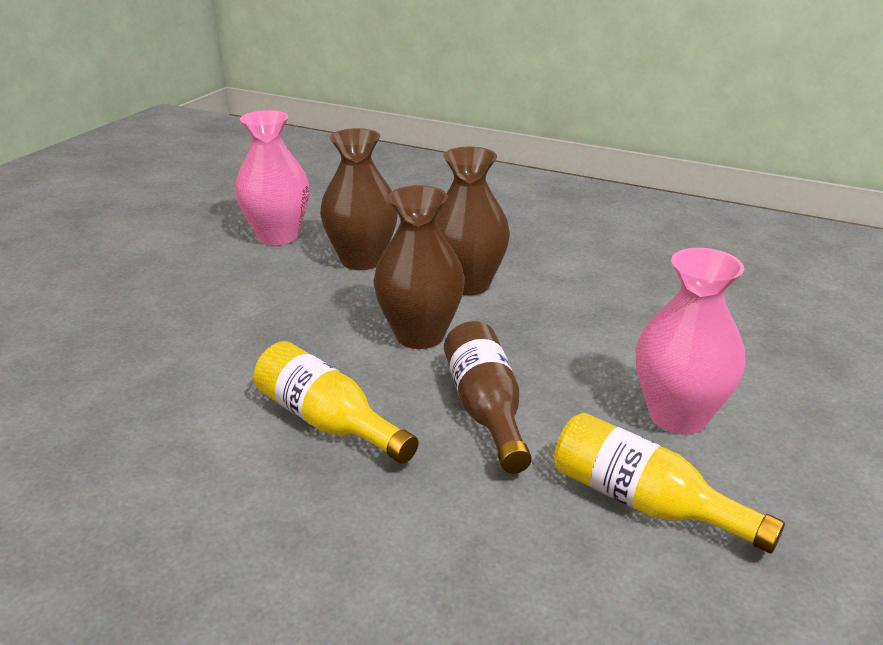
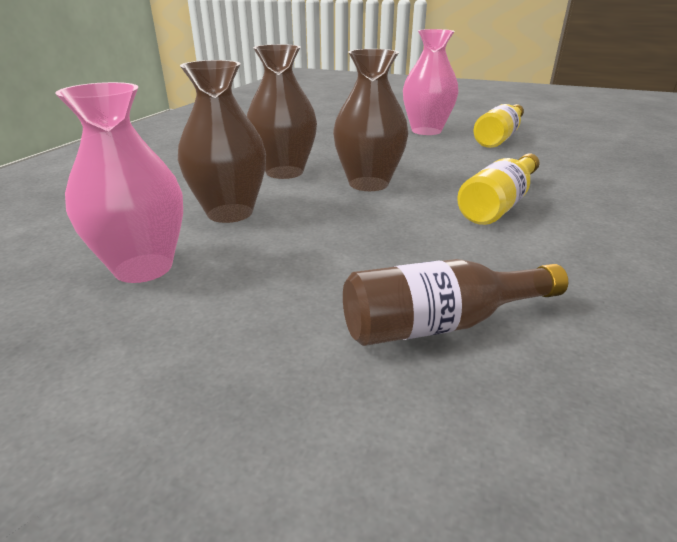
camera: 95 degrees left, 0 degrees up
(486, 409) = (449, 164): brown bottle -> brown bottle (440, 324)

